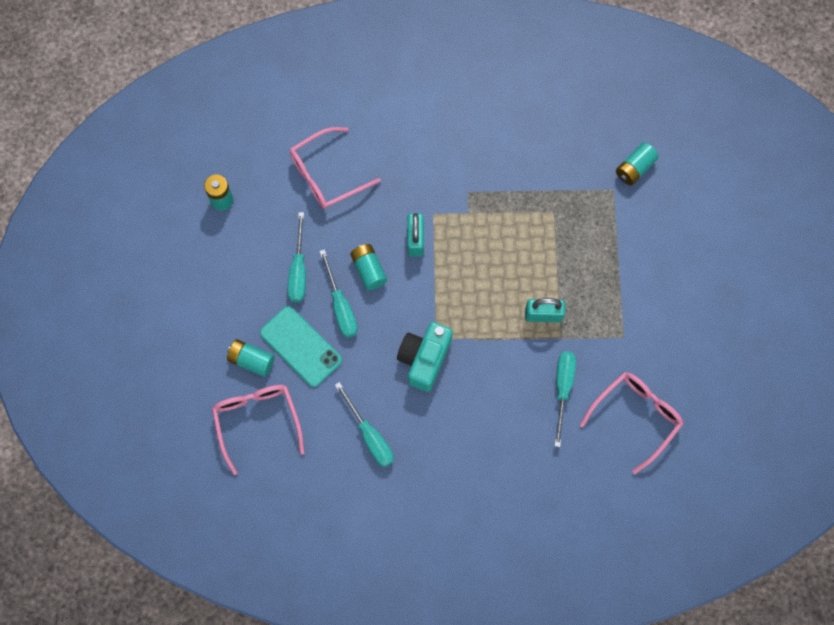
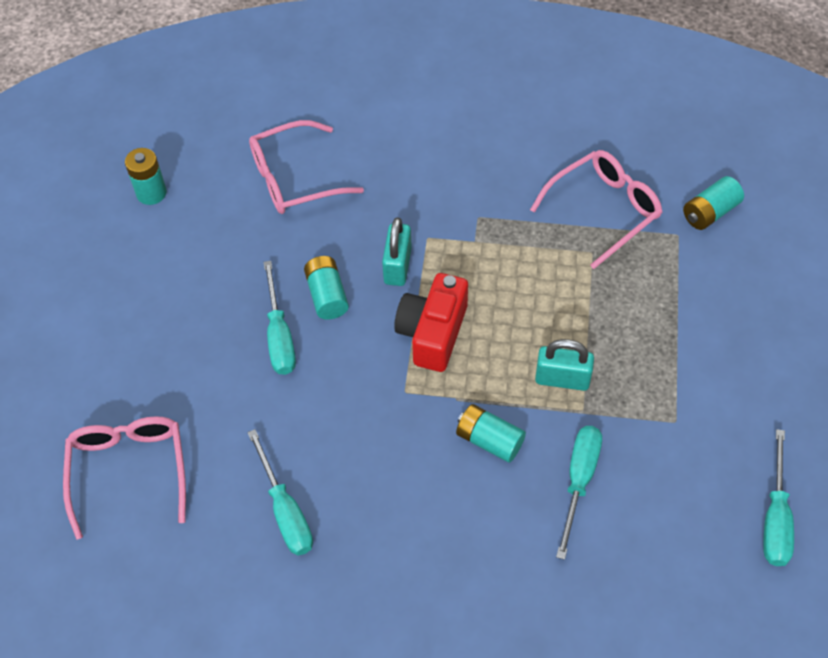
camera: 10 degrees right, 15 degrees down
(251, 360) = (141, 390): turquoise battery -> turquoise battery (489, 440)
(298, 270) = (232, 286): turquoise screwdriver -> turquoise screwdriver (775, 518)
(301, 346) = (213, 380): turquoise phone -> none
(424, 359) = (383, 417): turquoise camera -> none
(448, 290) = (432, 333): none -> red camera
(636, 417) = (685, 534): pink glasses -> pink glasses (603, 210)

